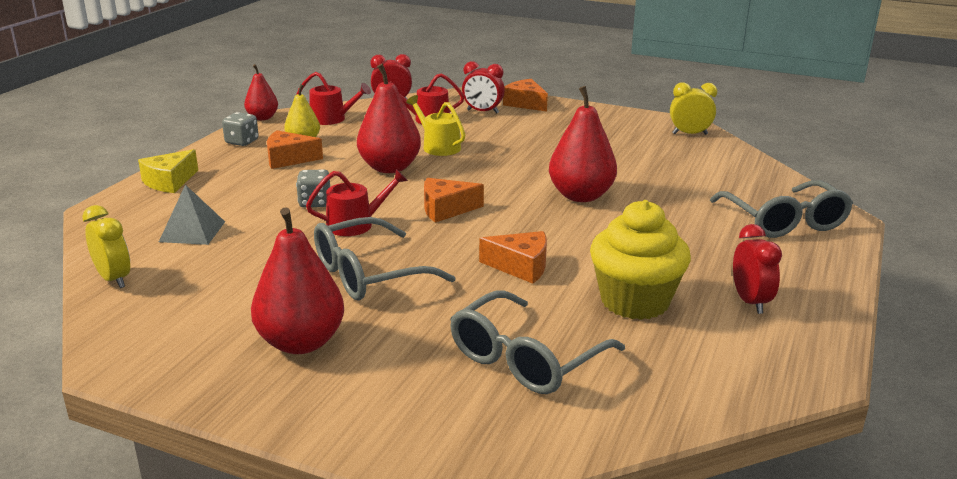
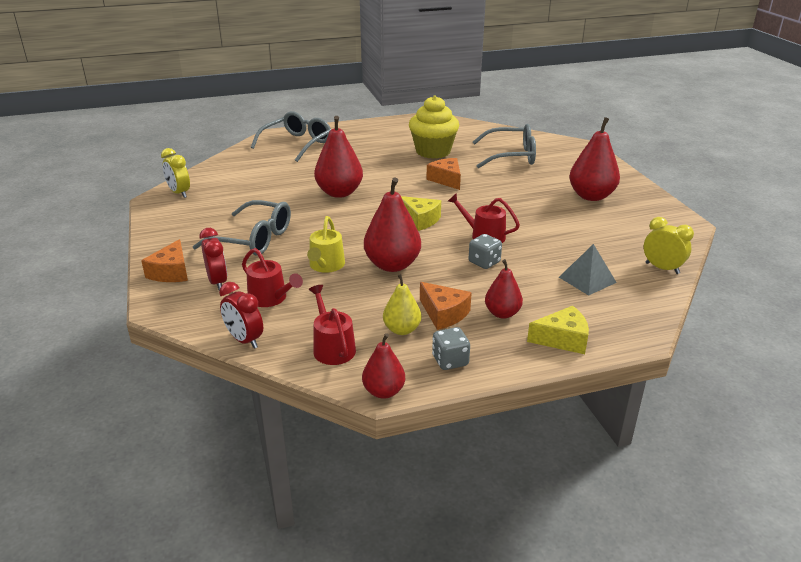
camera: 130 degrees left, 5 degrees up
(114, 279) = (662, 268): yellow clock -> yellow clock turned 120 degrees clockwise
(241, 177) = (502, 313): none -> red pear
(368, 274) = (520, 208): grey glasses -> grey glasses (254, 239)
(446, 209) = (420, 220): orange cheese -> yellow cheese
(750, 302) = (394, 135): red clock -> none

